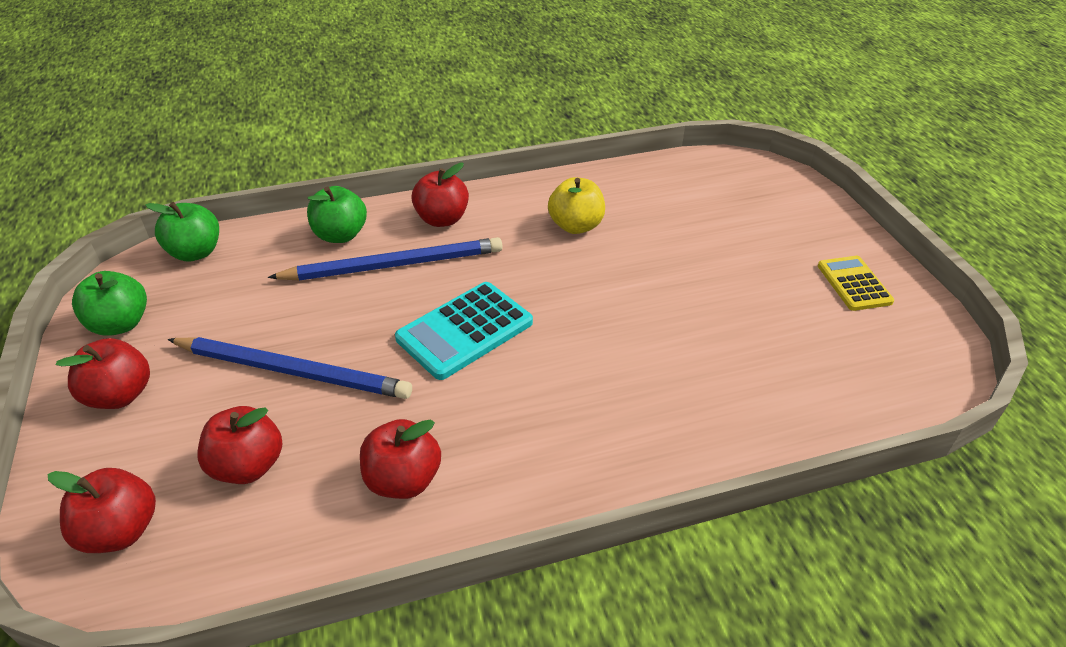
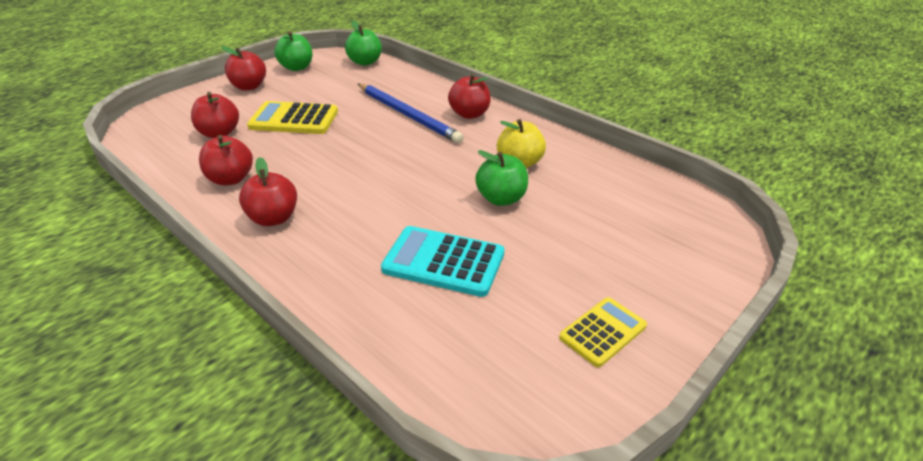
camera: 60 degrees right, 5 degrees down
(121, 530) = (166, 120): red apple -> red apple (273, 218)
(293, 371) = (294, 119): blue pencil -> yellow calculator
(340, 235) = (419, 91): green apple -> green apple (501, 199)
(465, 331) = (367, 157): turquoise calculator -> turquoise calculator (443, 262)

